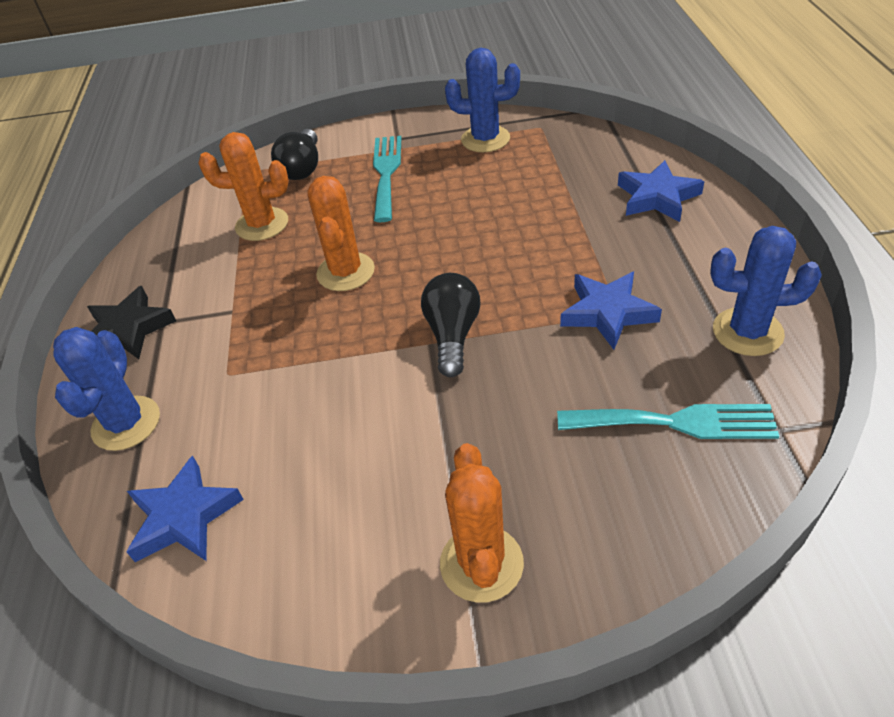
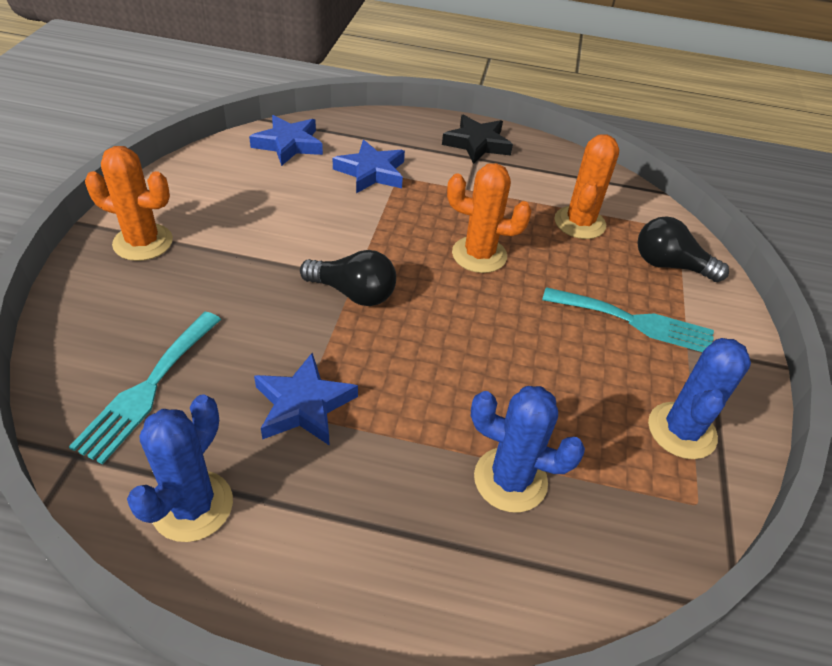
camera: 100 degrees right, 0 degrees up
(126, 423) = (383, 134): blue cactus -> blue cactus (510, 480)
(657, 197) = (467, 555): blue star -> blue star (371, 172)

